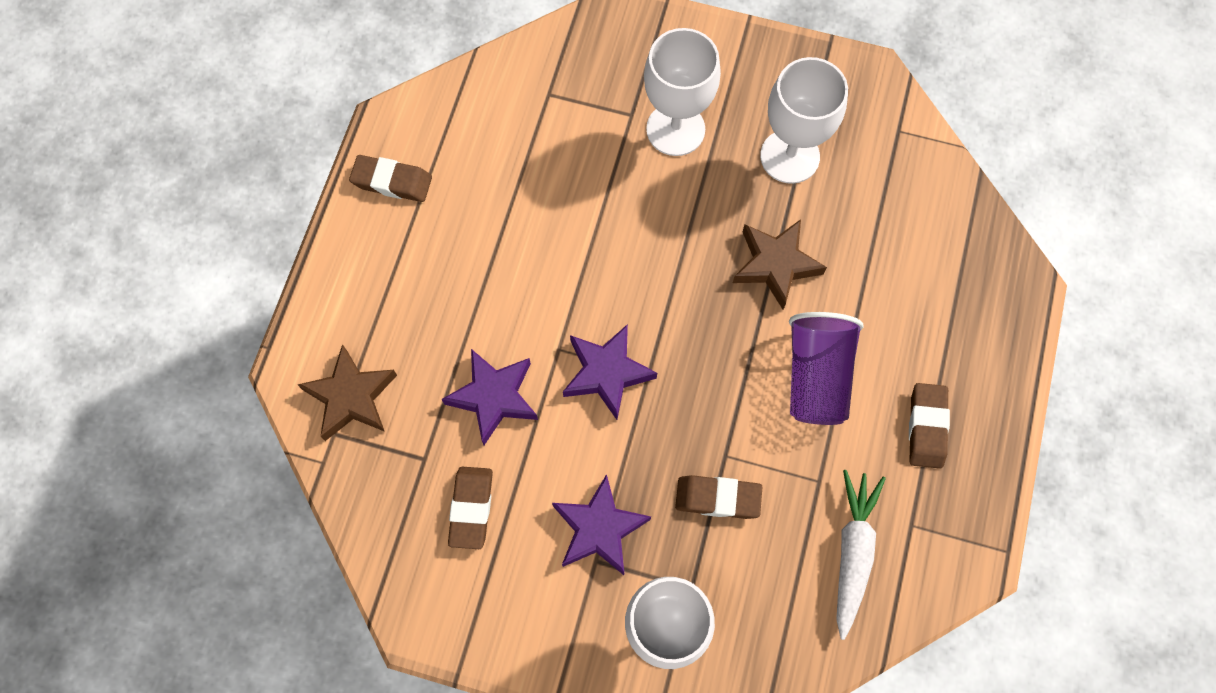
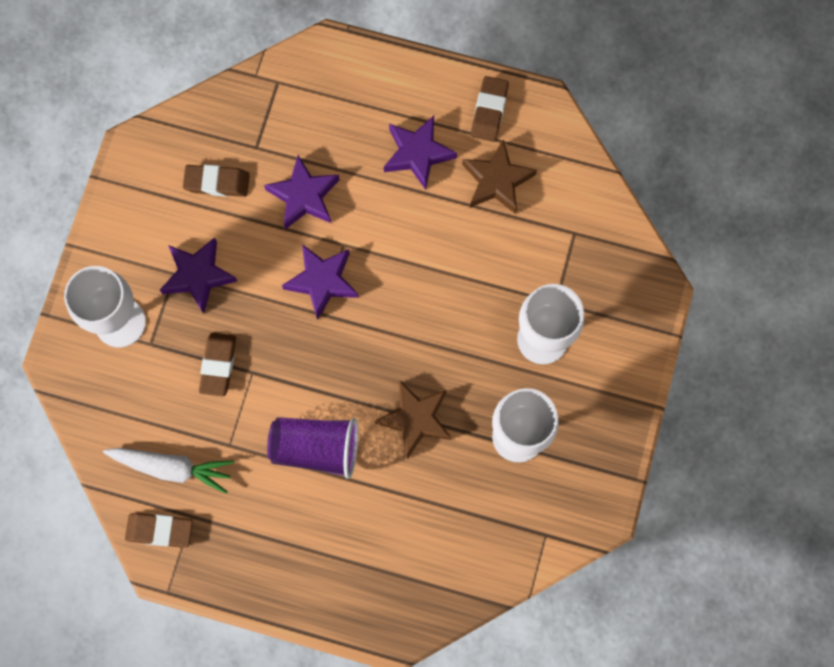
camera: 90 degrees right, 5 degrees up
(351, 397) = (306, 92): brown star -> brown star (497, 181)
(443, 262) = (418, 154): none -> purple star
(926, 427) = (271, 535): brown eraser -> brown eraser (160, 530)

